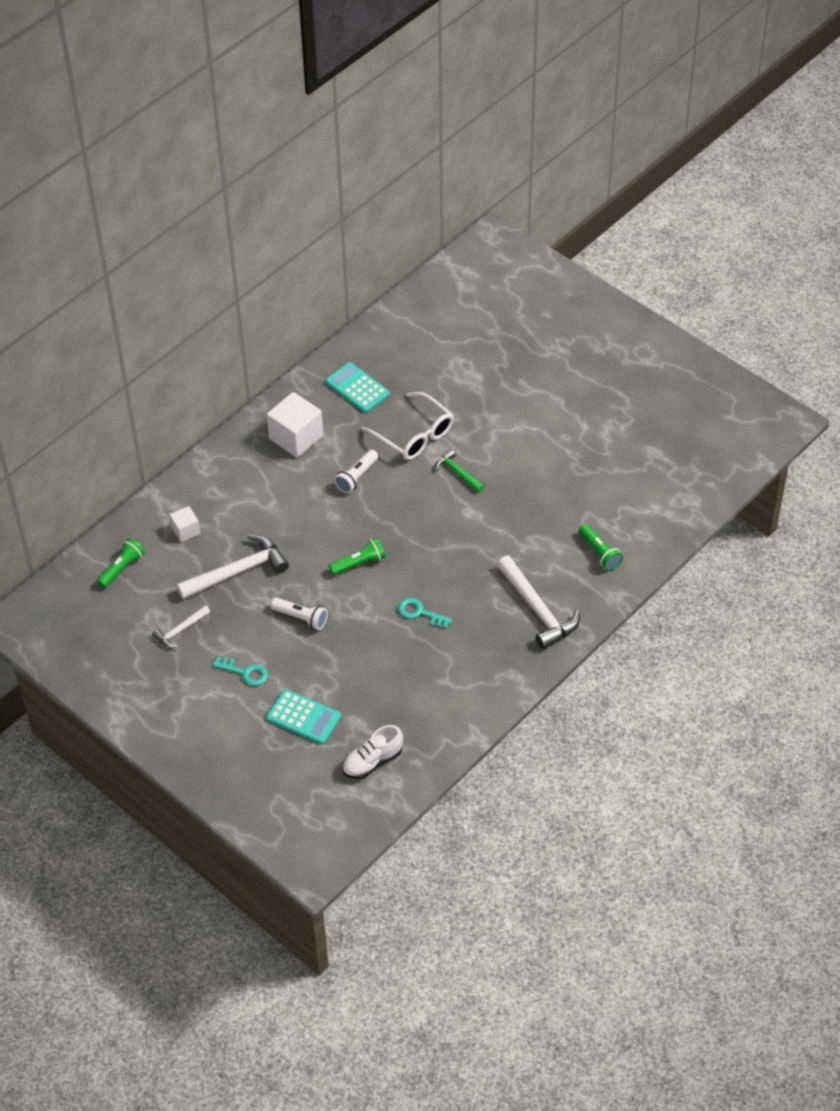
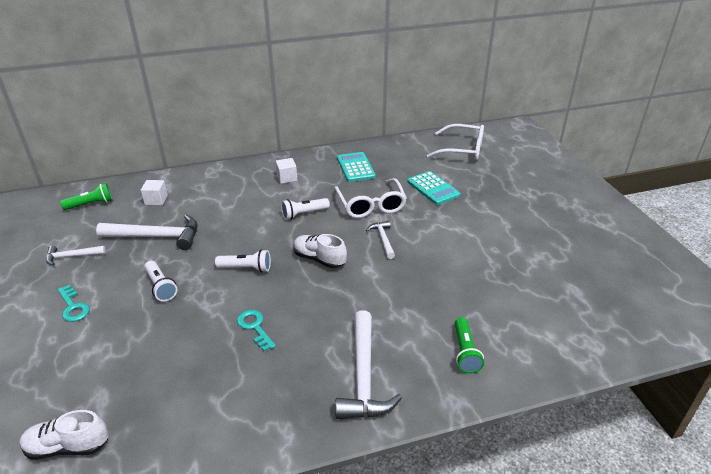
camera: 30 degrees right, 15 degrees down
(296, 437) = (287, 178): white cube -> white cube, size x0.55
(303, 717) = (67, 367): turquoise calculator -> turquoise calculator (433, 188)
(359, 563) = (246, 268): green flashlight -> white flashlight
(416, 522) = (319, 259): none -> white shoe
(453, 308) = (462, 150): none -> white glasses
(458, 473) = (383, 239): green hammer -> white hammer

